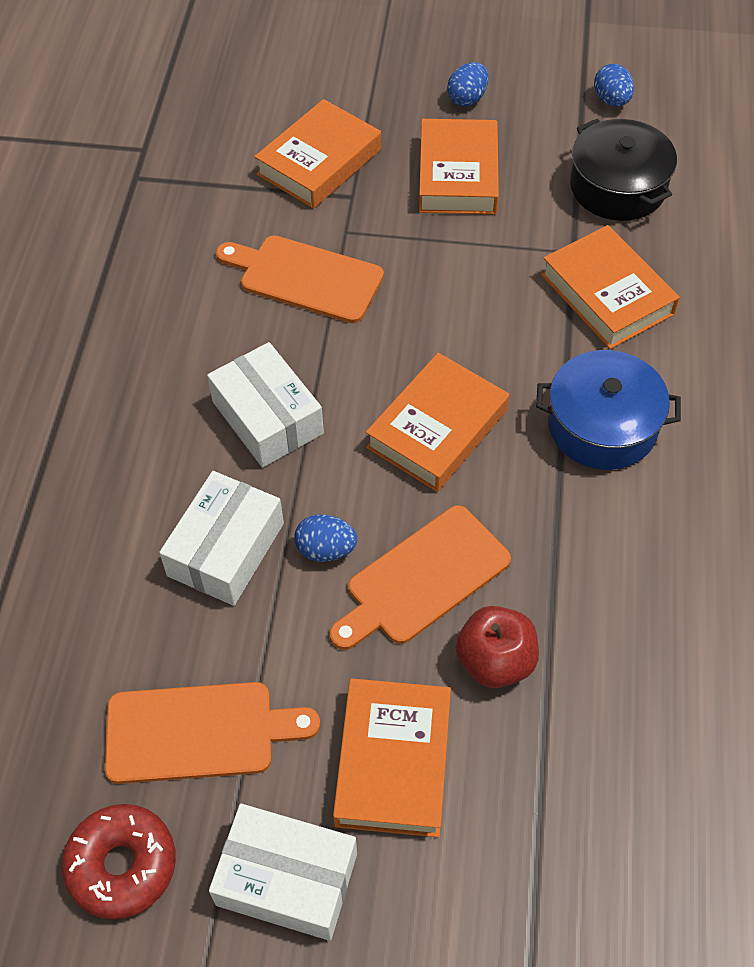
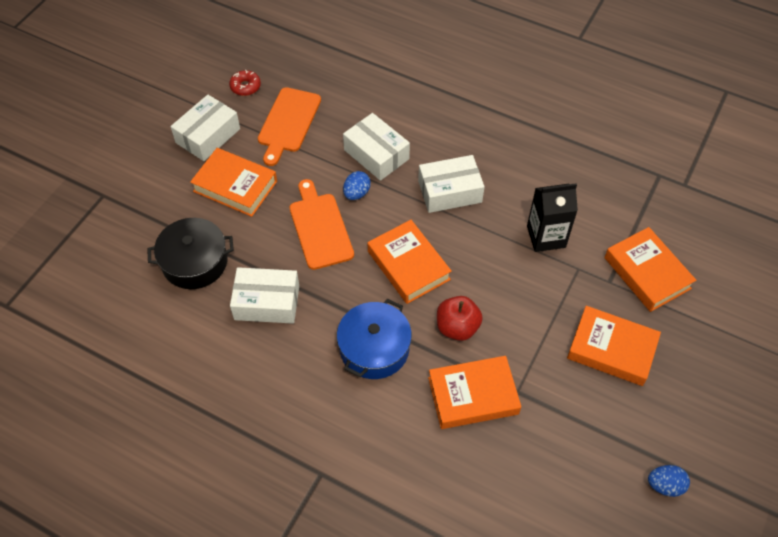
camera: 110 degrees right, 0 degrees up
(122, 865) = (245, 86): red donut -> red donut, size x0.65
(305, 278) = (546, 236): orange cutting board -> black carton
(467, 98) = (691, 384): blue egg -> none
(495, 661) = (260, 242): red apple -> red apple (457, 327)
(605, 600) = (267, 302): none -> white box
(617, 187) = (569, 447): black pot -> black pot (195, 262)

